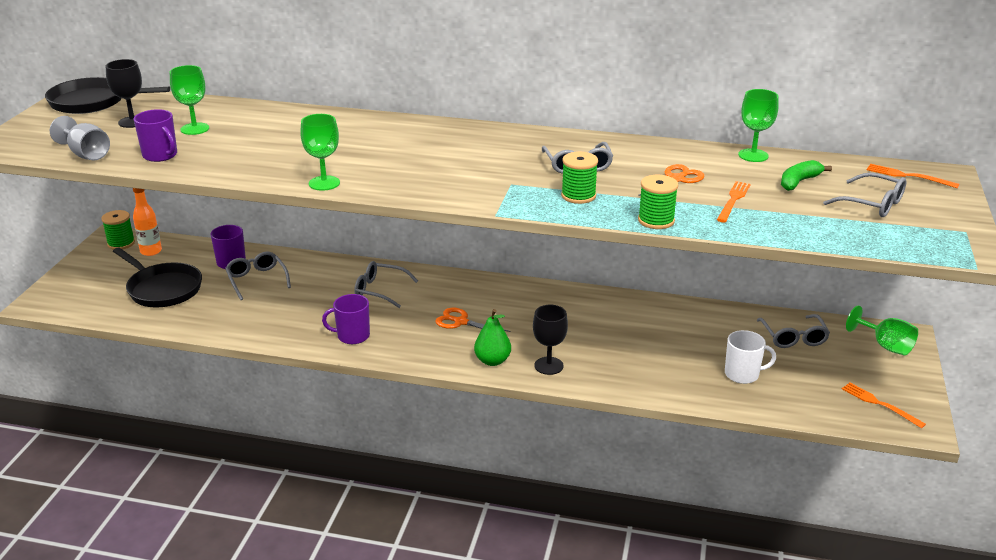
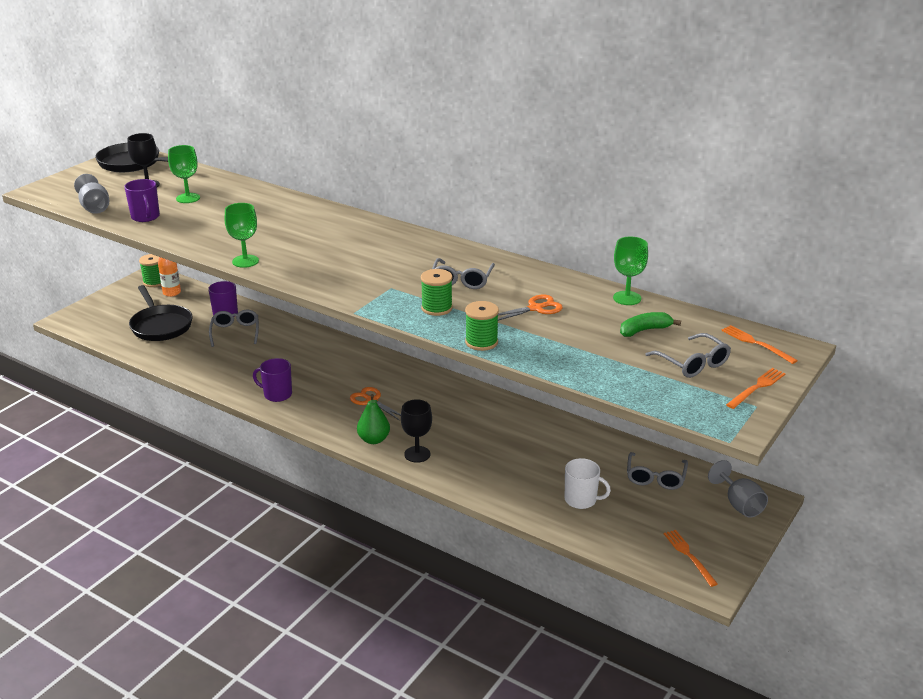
camera: 20 degrees right, 0 degrees up
(380, 290) = (325, 360): grey glasses -> none
(733, 200) = (567, 336): orange fork -> orange fork (757, 387)
(885, 345) = (739, 504): green goblet -> grey goblet

